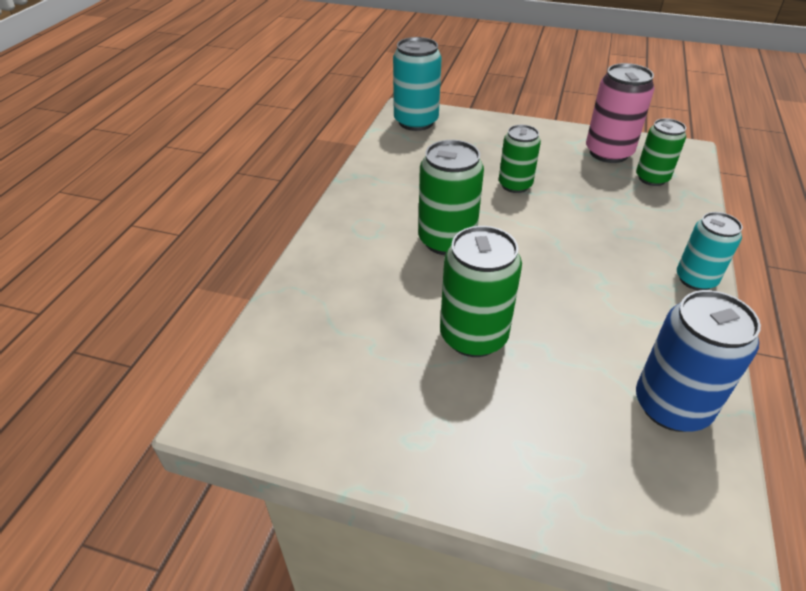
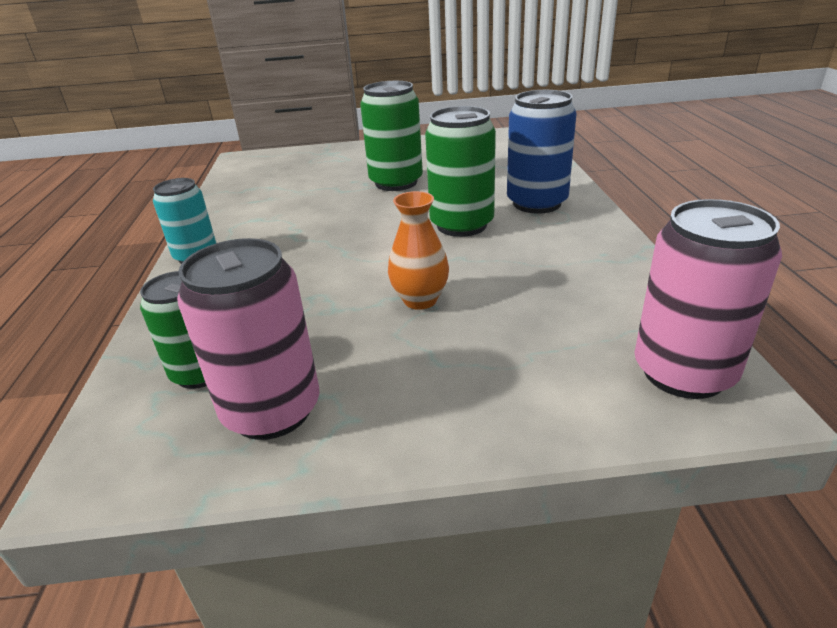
camera: 160 degrees right, 10 degrees down
(416, 122) = (683, 372): turquoise can -> pink can
(515, 185) = (420, 300): green can -> orange vase
(671, 406) = (250, 187): blue can -> blue can (537, 203)

